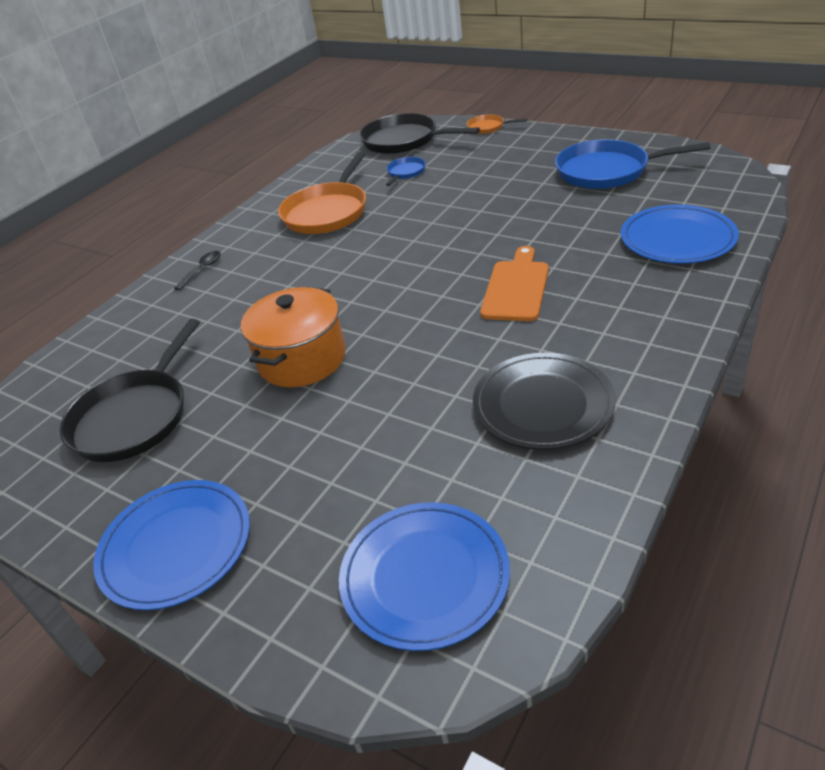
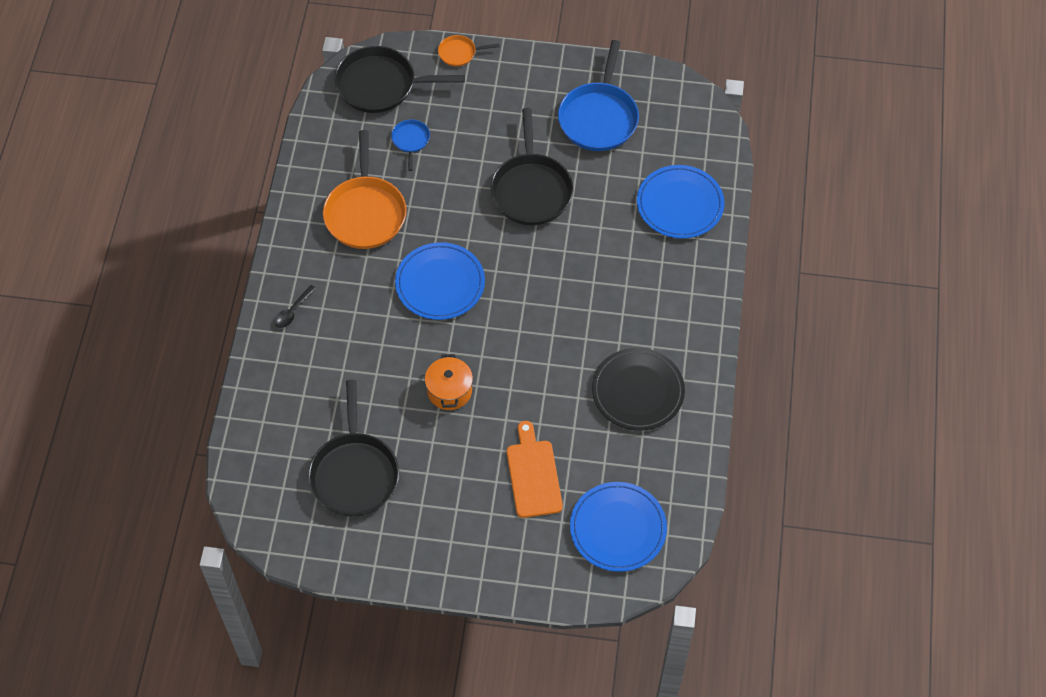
camera: 30 degrees left, 20 degrees up
(176, 546) = (459, 555): blue plate -> blue plate (440, 283)
(202, 270) = (293, 311): black spoon -> black spoon turned 150 degrees counterclockwise
(302, 359) = (449, 391): orange pot -> orange pot, size x0.66
(504, 212) = (531, 190): none -> black pan
(516, 288) = (578, 283): orange cutting board -> orange cutting board (533, 475)
(607, 171) = (599, 118): blue pan -> blue pan turned 60 degrees counterclockwise

